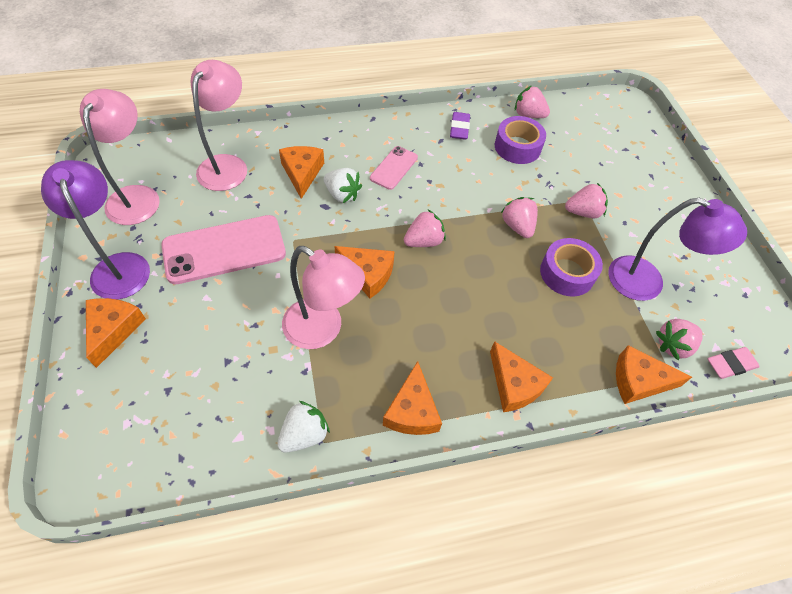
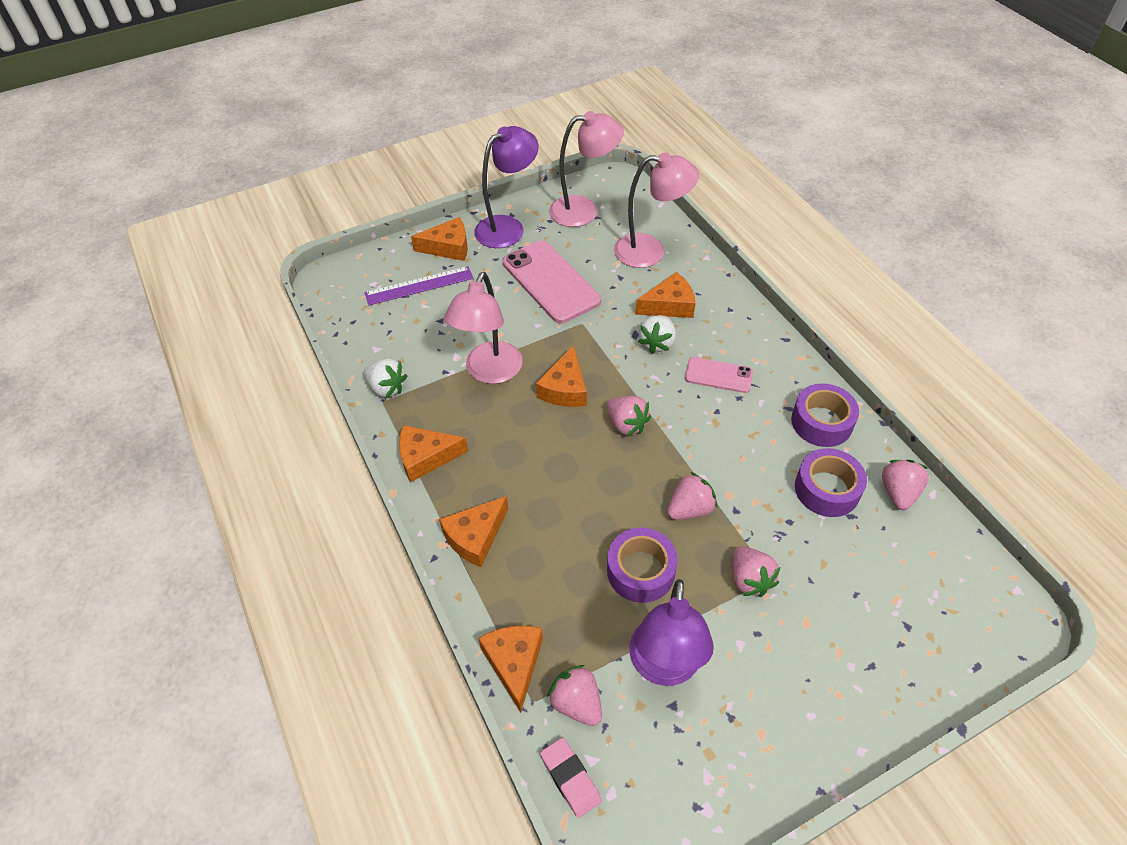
camera: 80 degrees right, 5 degrees down
(160, 372) = (419, 285): none -> purple ruler
(459, 128) = (821, 422): purple eraser -> purple tape

